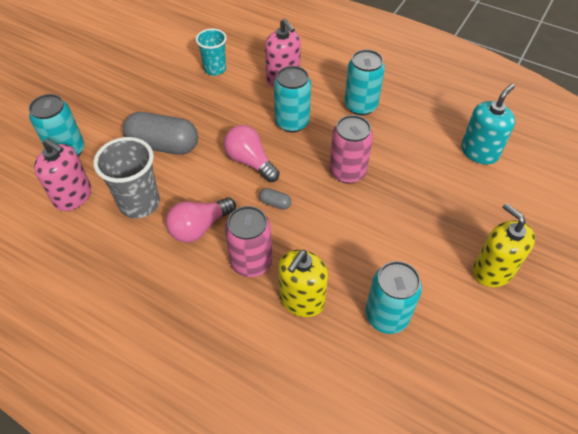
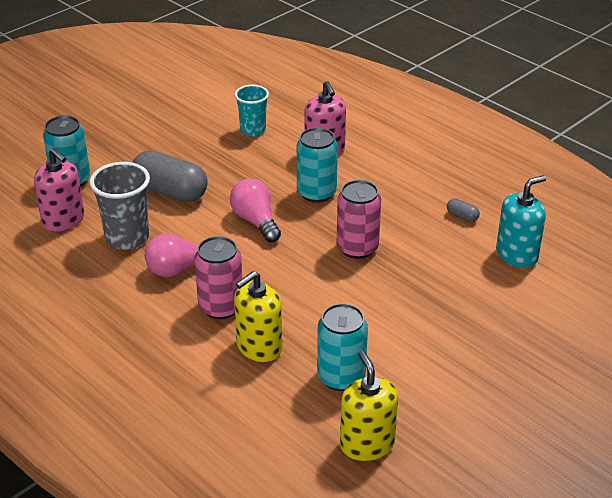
camera: 15 degrees right, 15 degrees down
(275, 203) = (266, 262): grey capsule -> grey capsule (462, 216)
(360, 106) = (401, 190): turquoise can -> none
(492, 270) = (475, 361): yellow soap dispenser -> yellow soap dispenser (367, 444)

